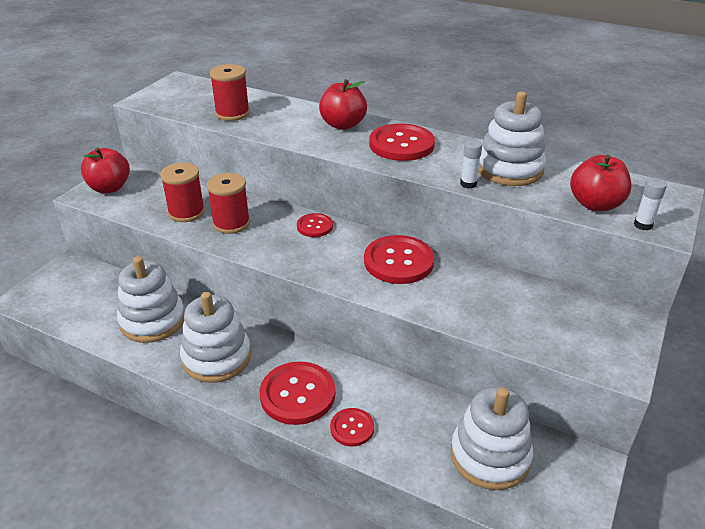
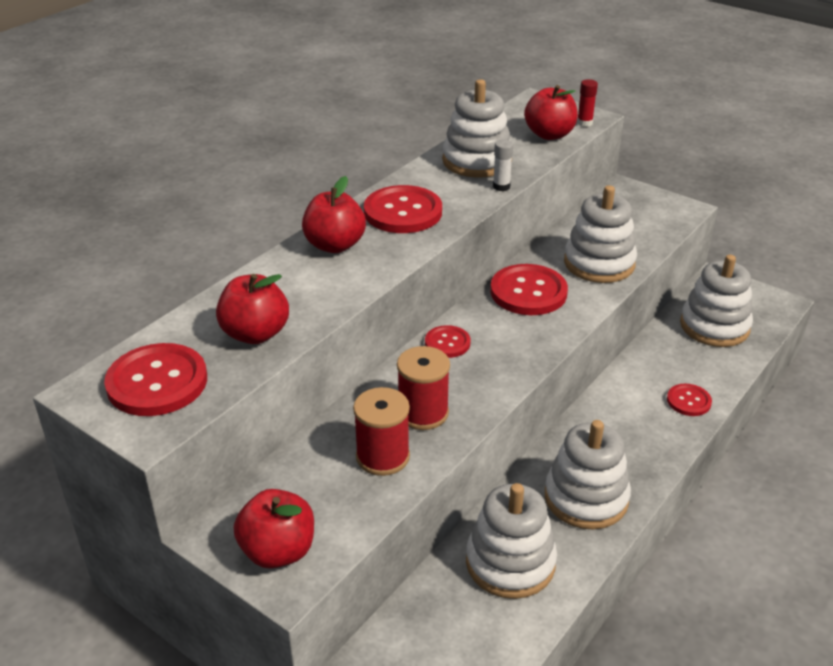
camera: 80 degrees left, 0 degrees up
(232, 113) = (255, 334): red spool -> red apple
(297, 394) = (645, 434): red button -> red button (157, 382)
(465, 302) = (599, 263): none -> white stacking toy
(643, 225) = (584, 123): white glue stick -> red glue stick

